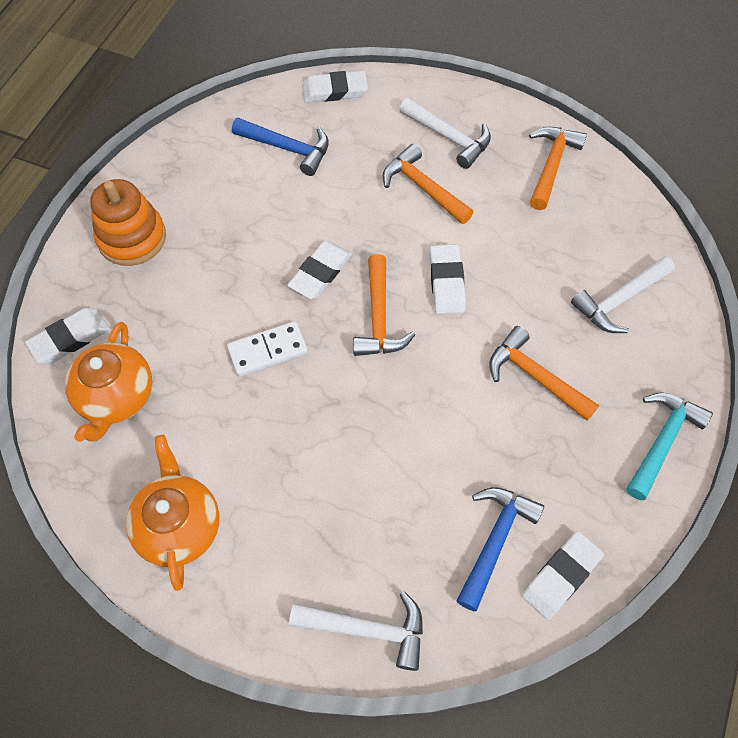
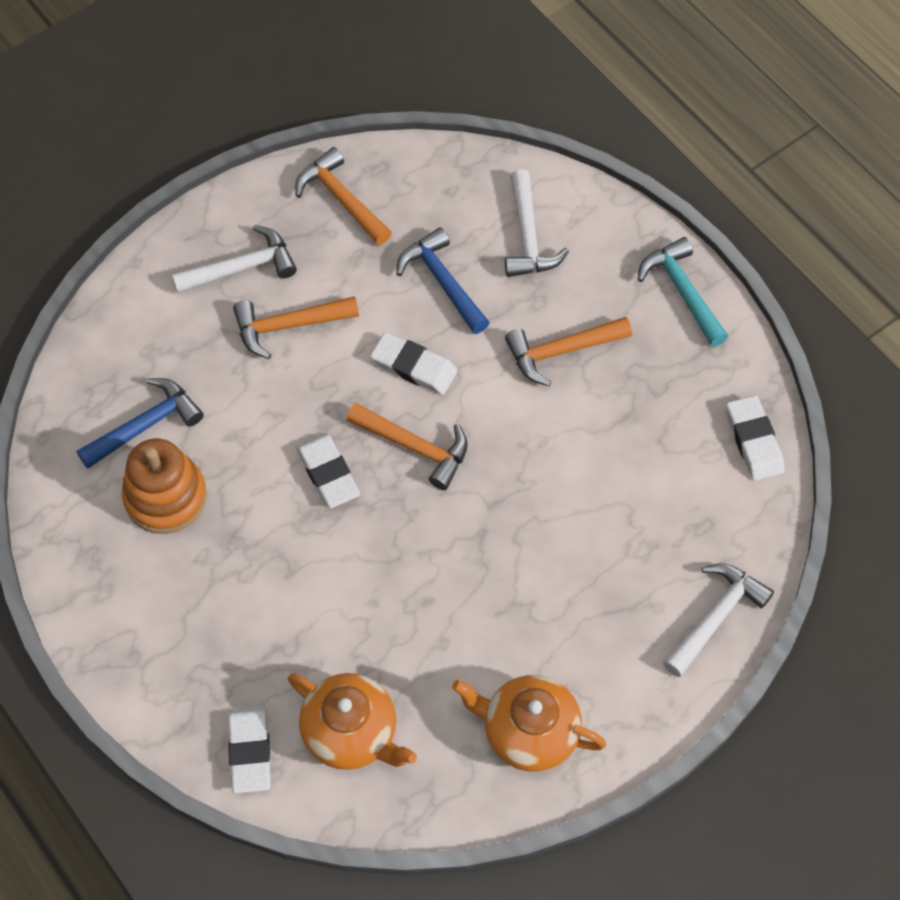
camera: 60 degrees left, 0 degrees up
(132, 238) = (158, 635): orange stacking toy -> orange stacking toy (166, 497)
(267, 350) = (387, 565): white domino -> none
(334, 90) = (98, 339): white eraser -> none
(495, 541) = (695, 473): blue hammer -> blue hammer (442, 282)

